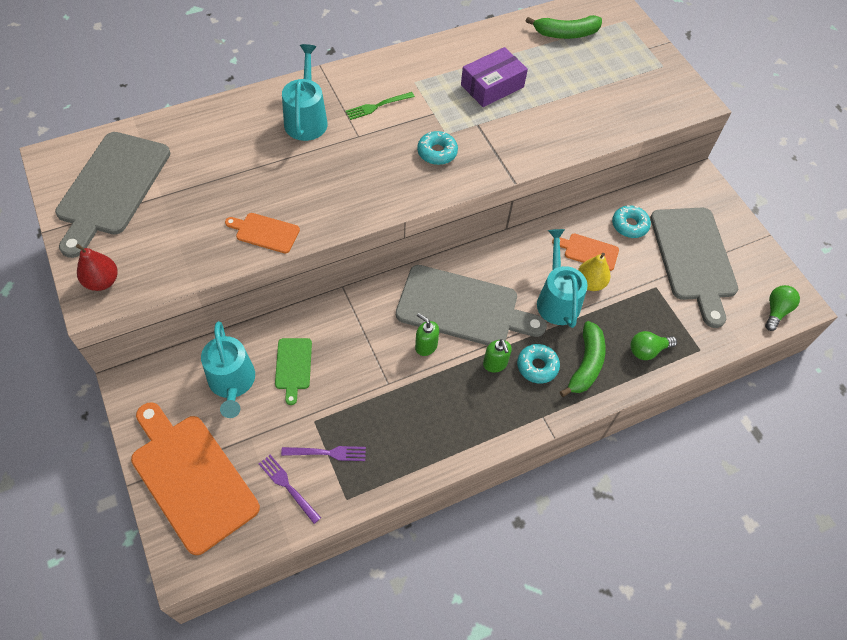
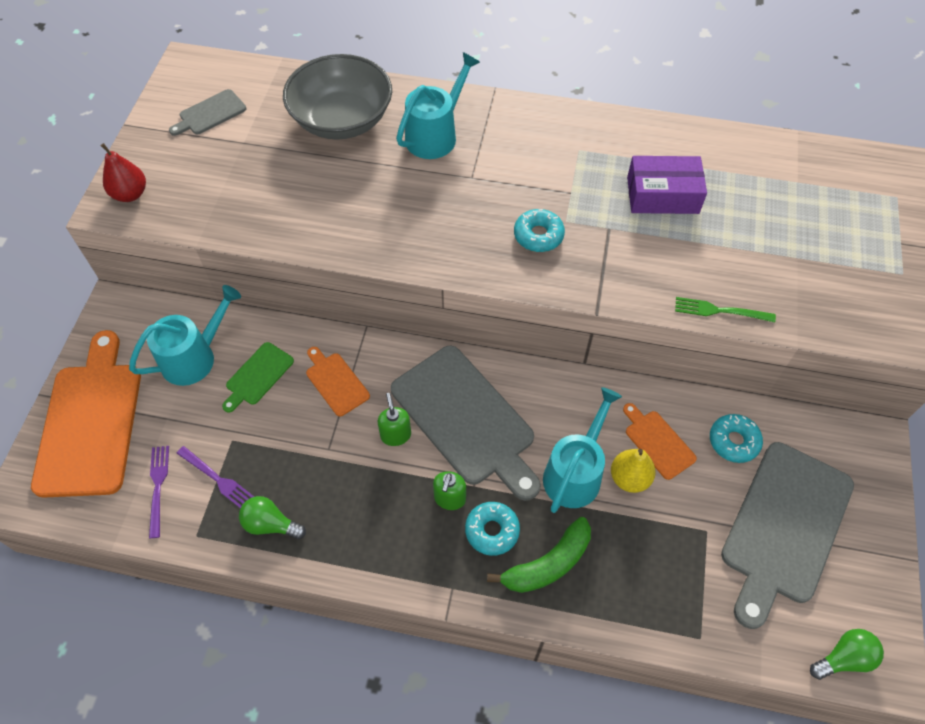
camera: 40 degrees right, 0 degrees up
(112, 187) = (210, 113): grey cutting board -> grey cutting board, size x0.47
(225, 141) = (342, 120): none -> grey bowl
(232, 383) = (194, 357): turquoise watering can -> turquoise watering can turned 150 degrees counterclockwise
(265, 232) = (301, 226): orange cutting board -> orange cutting board (336, 382)
(377, 106) = (517, 156): green fork -> green fork (719, 311)
(566, 34) = (804, 178): green banana -> none
(647, 350) = (633, 596): green light bulb -> green light bulb (270, 524)

